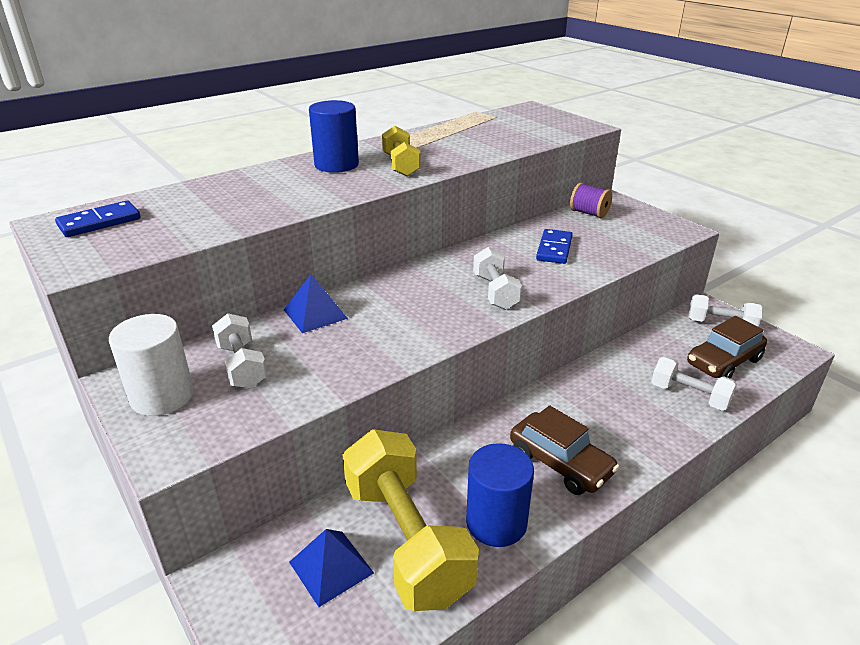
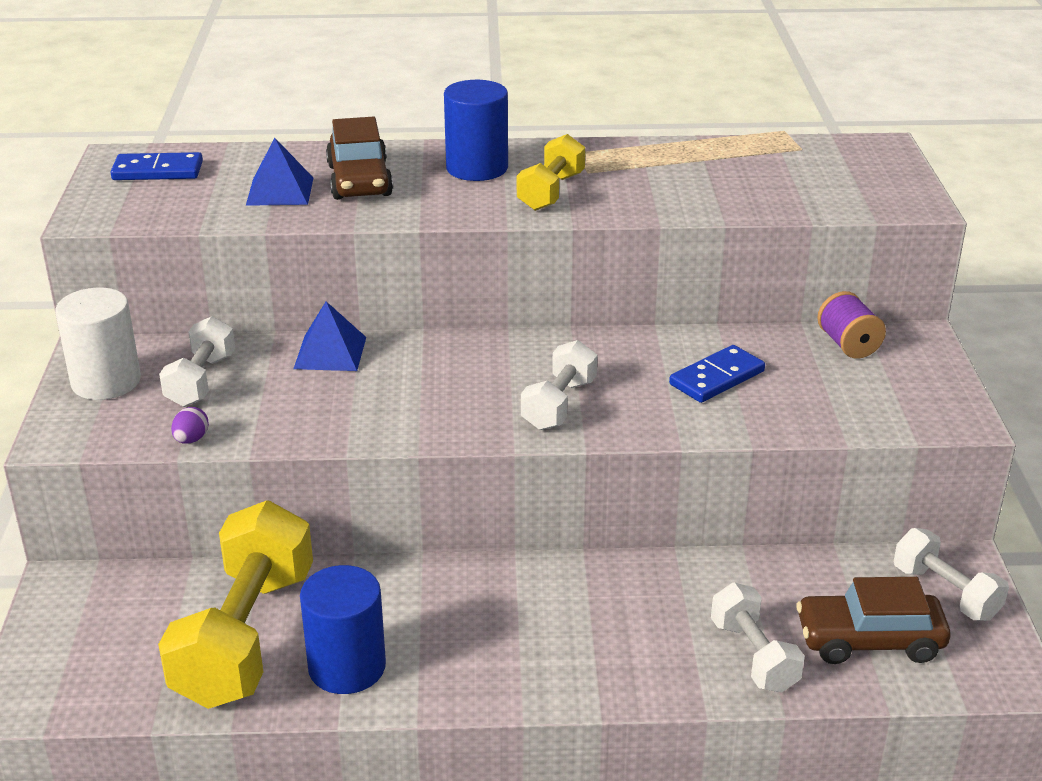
camera: 35 degrees right, 0 degrees up
(285, 409) = (191, 439): none -> purple egg
(331, 567) = (157, 624): blue pyramid -> blue pyramid (280, 191)
(560, 463) = (486, 648): brown car -> brown car (359, 181)

